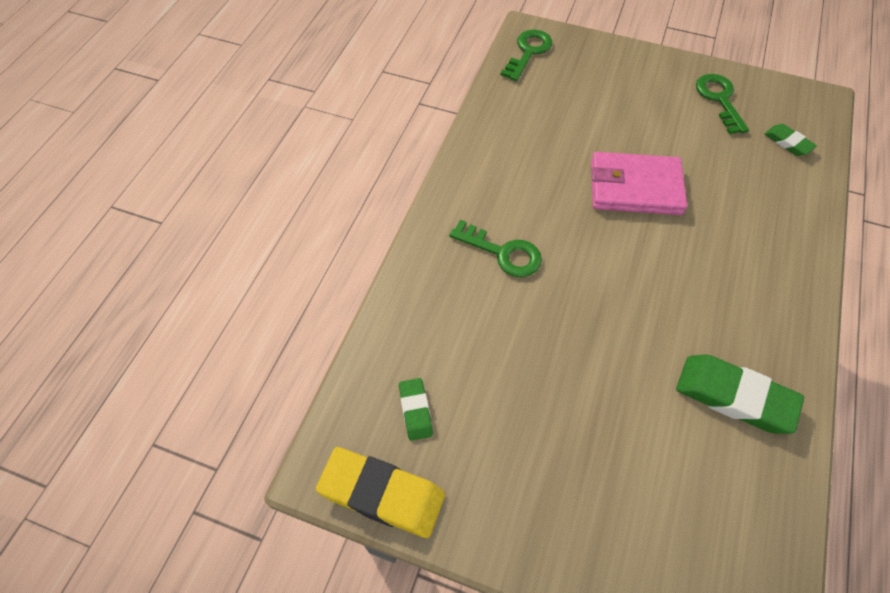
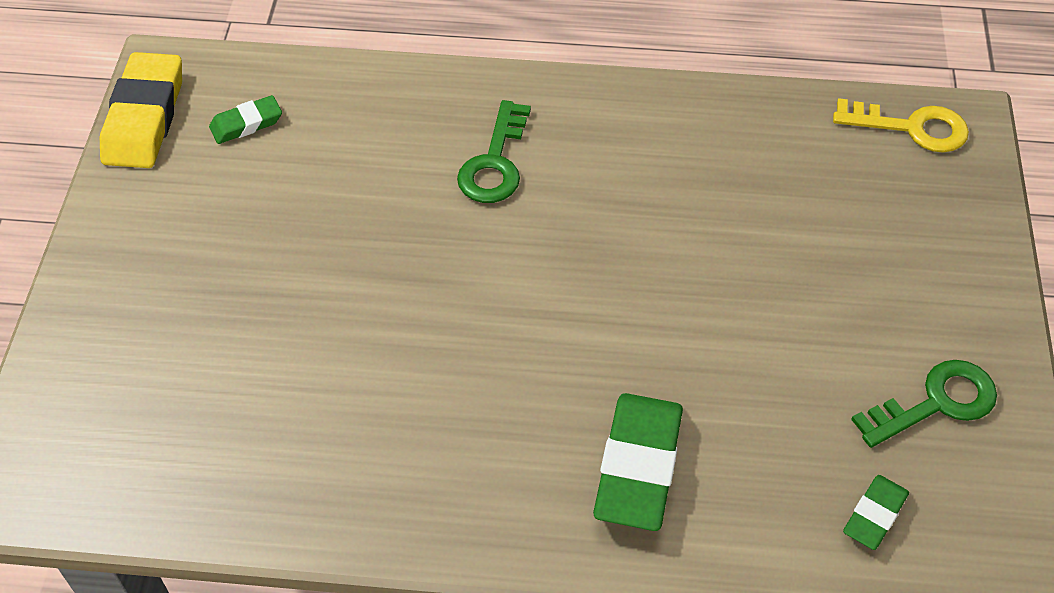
camera: 75 degrees right, 5 degrees down
(528, 52) = (911, 128): green key -> yellow key
(635, 187) = (672, 297): pink wallet -> none
(734, 396) = (331, 445): green eraser -> green eraser (638, 466)

